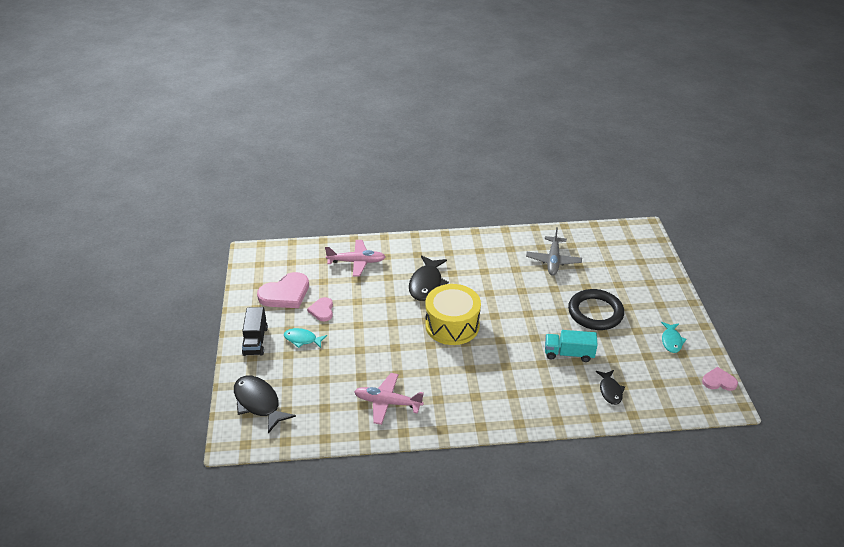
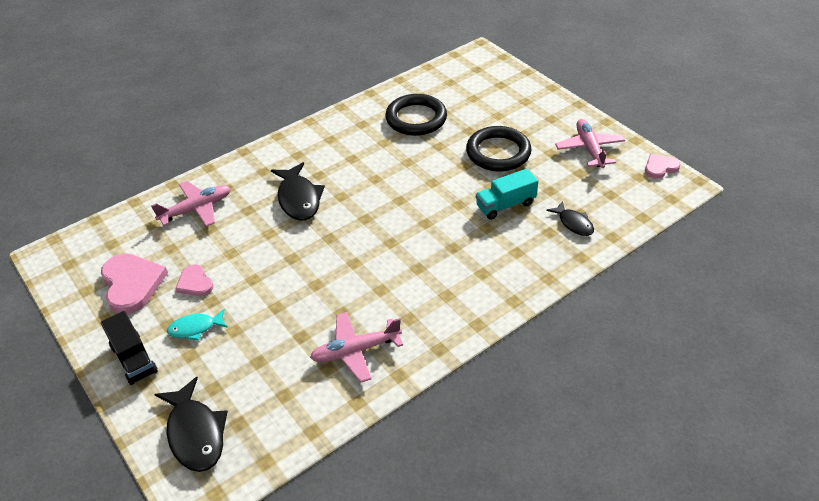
camera: 30 degrees left, 5 degrees up
(259, 403) = (195, 433): black fish -> black fish turned 135 degrees counterclockwise
(285, 293) = (132, 284): pink heart -> pink heart turned 45 degrees counterclockwise
(452, 325) = (362, 231): yellow drum -> none
(553, 261) = (416, 118): grey plane -> black ring
(671, 341) = (589, 149): turquoise fish -> pink plane

